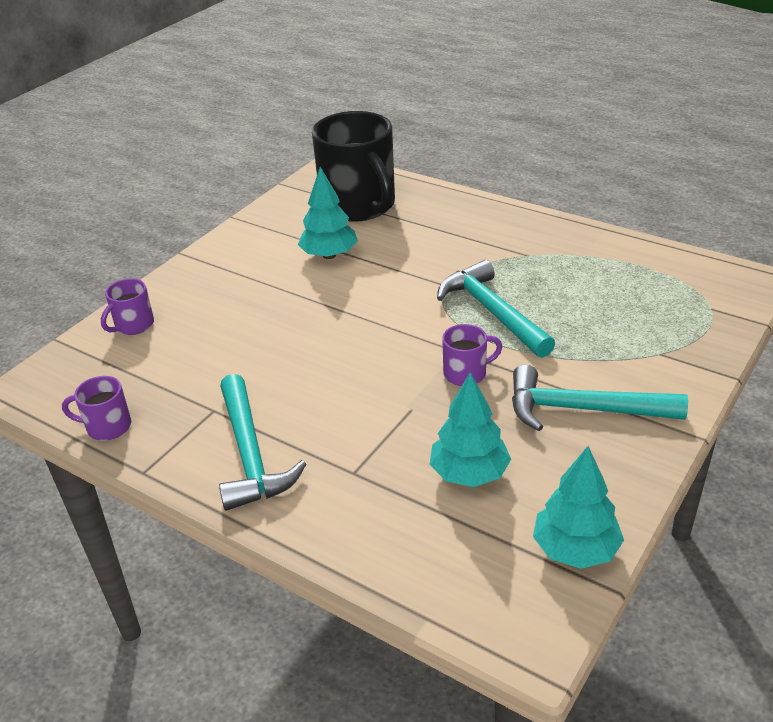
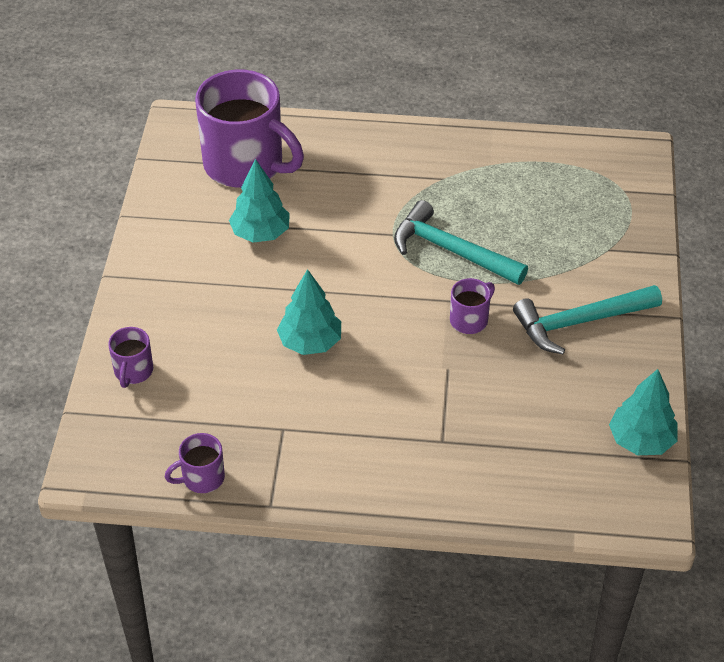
camera: 30 degrees left, 10 degrees up
(250, 454) = (347, 456): turquoise hammer -> none
(359, 206) = (246, 165): black mug -> purple mug
(469, 473) = (530, 409): turquoise tree -> turquoise tree (310, 342)

